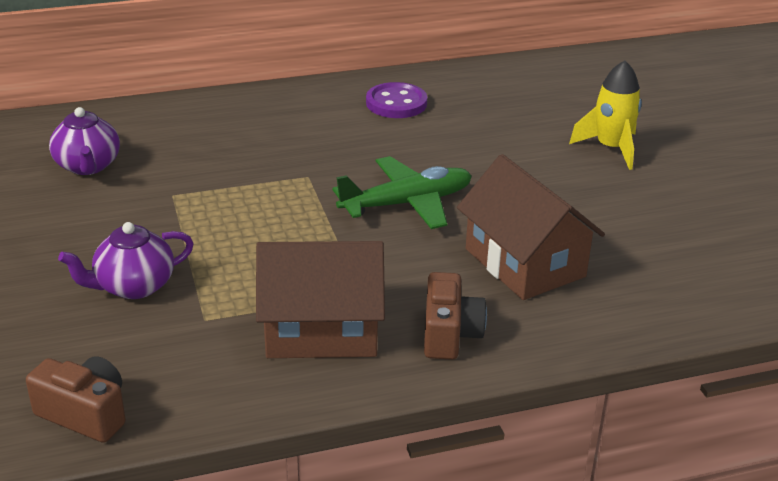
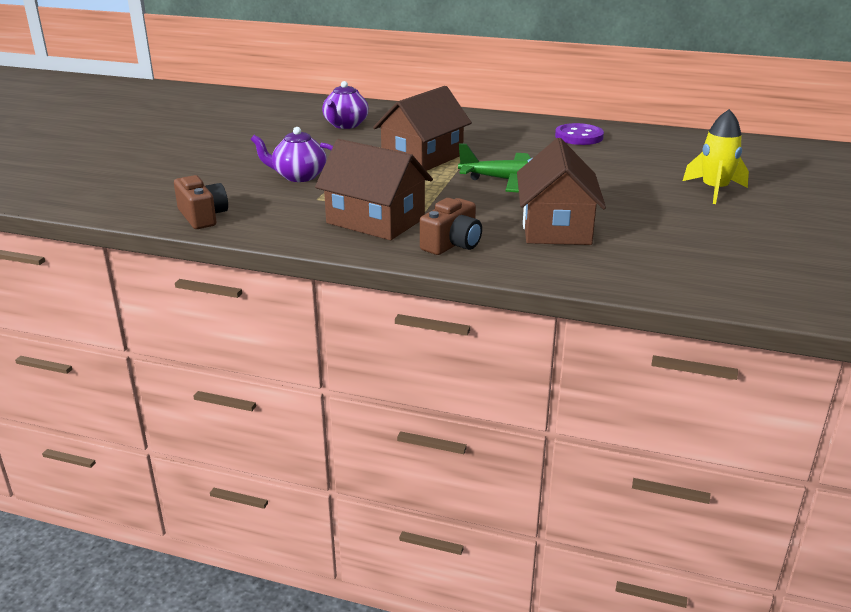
camera: 35 degrees right, 5 degrees down
(257, 197) = (422, 158): none -> brown house

